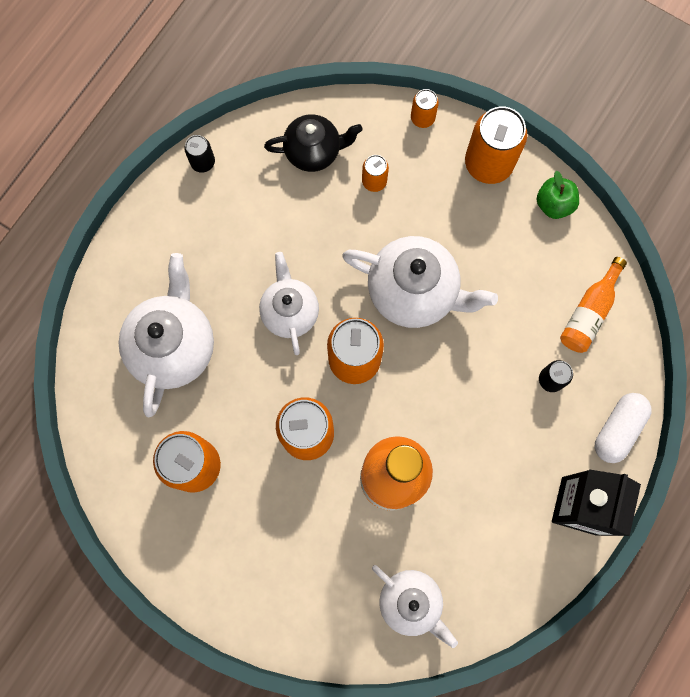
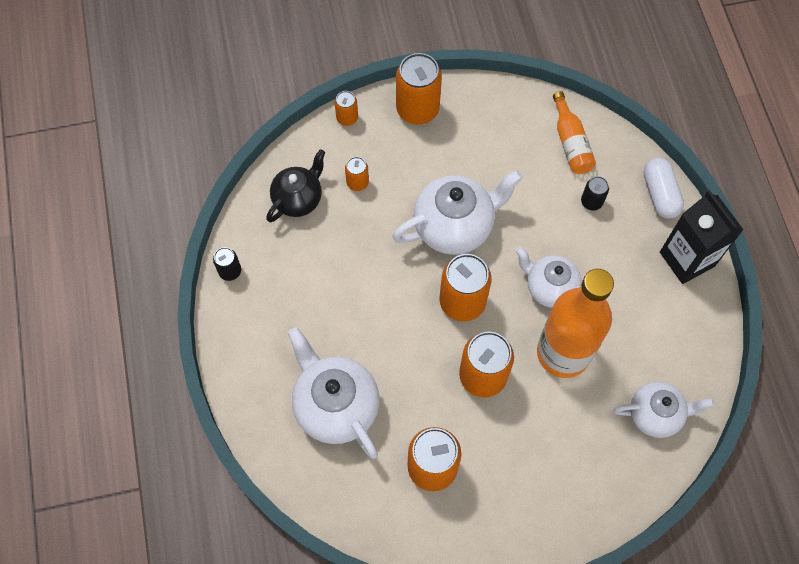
camera: 45 degrees left, 10 degrees down
(290, 312) = (389, 311): white teapot -> white teapot (550, 288)
(554, 204) = (482, 98): green apple -> none

